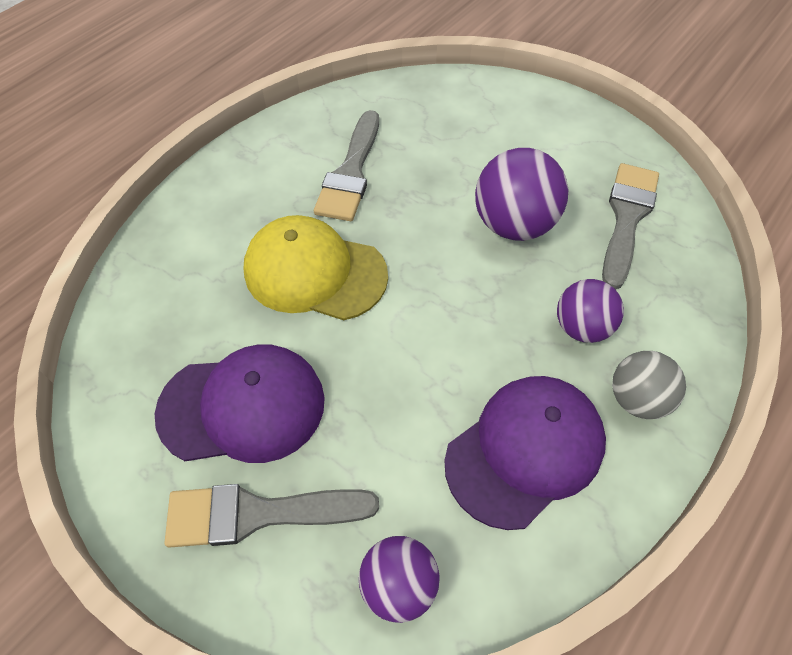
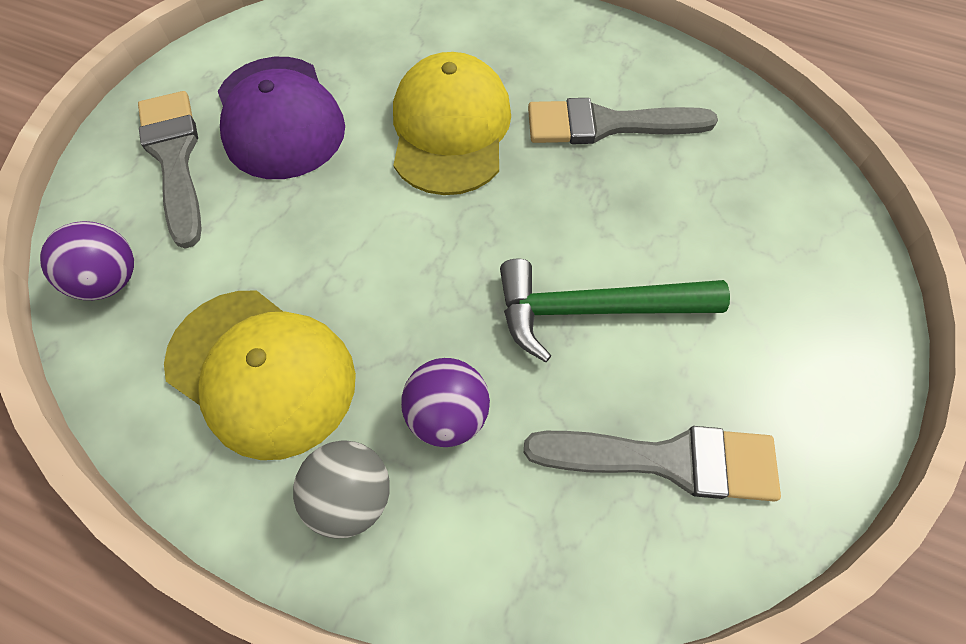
camera: 75 degrees right, 5 degrees up
(513, 224) = (593, 310): purple ball -> green hammer
(525, 451) = (261, 372): purple cap -> yellow cap

